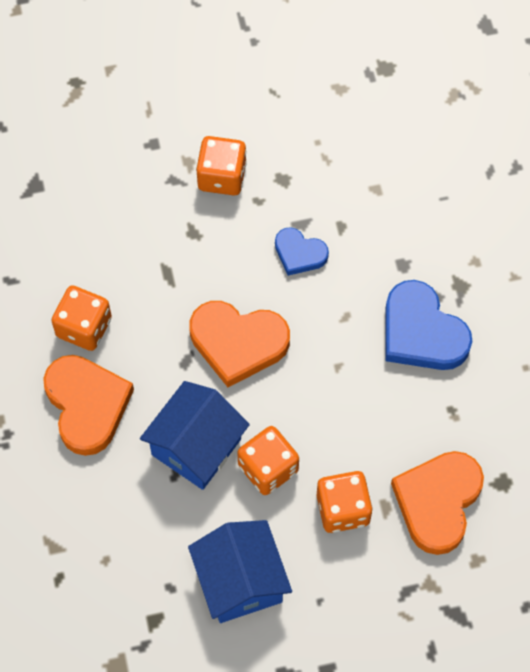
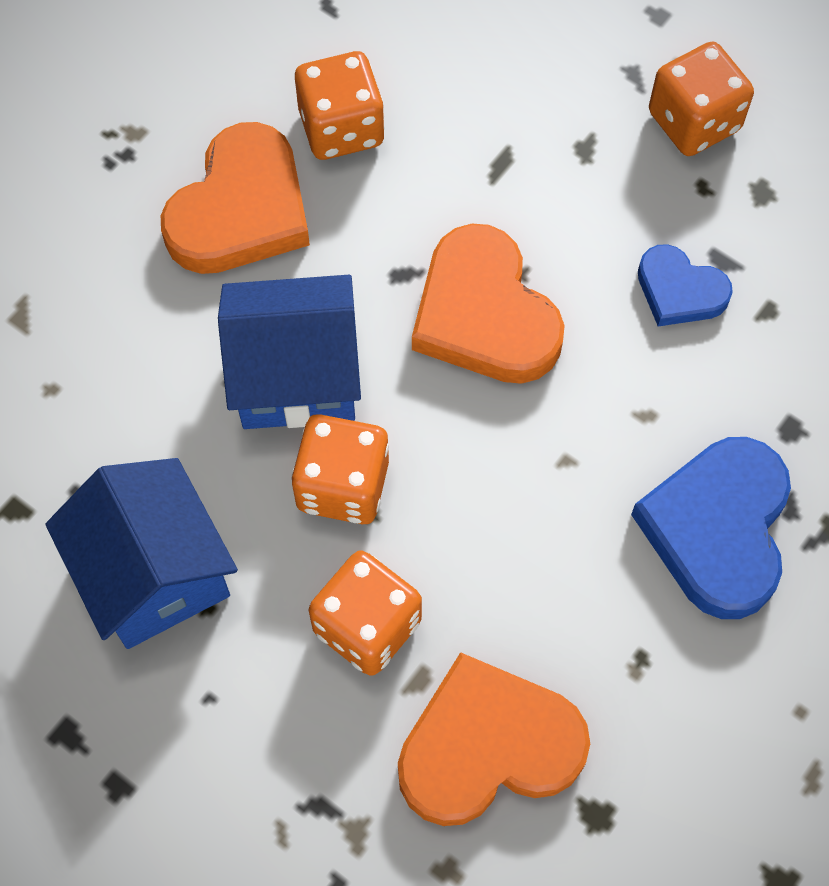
camera: 50 degrees right, 0 degrees up
(240, 581) = (154, 574): blue house -> blue house turned 60 degrees counterclockwise
(299, 253) = (679, 291): blue heart -> blue heart turned 45 degrees counterclockwise

